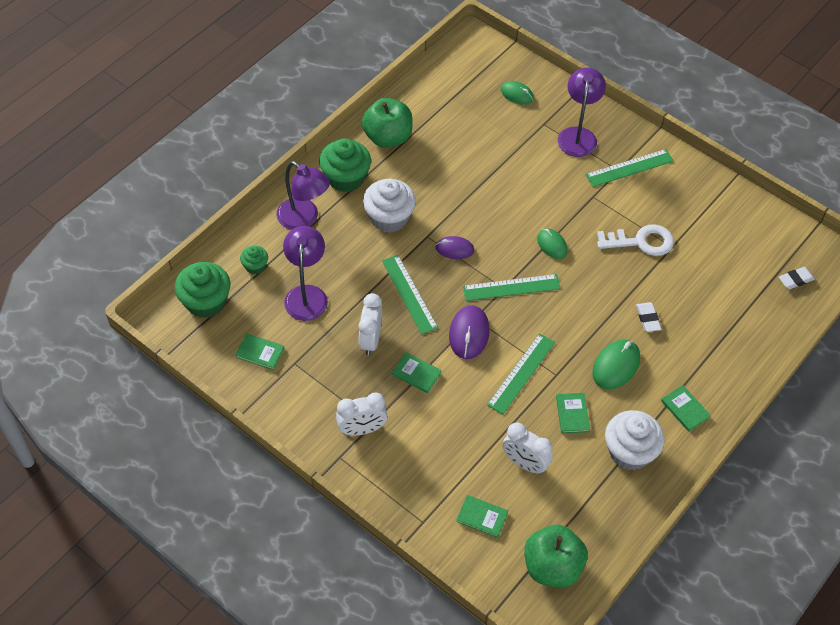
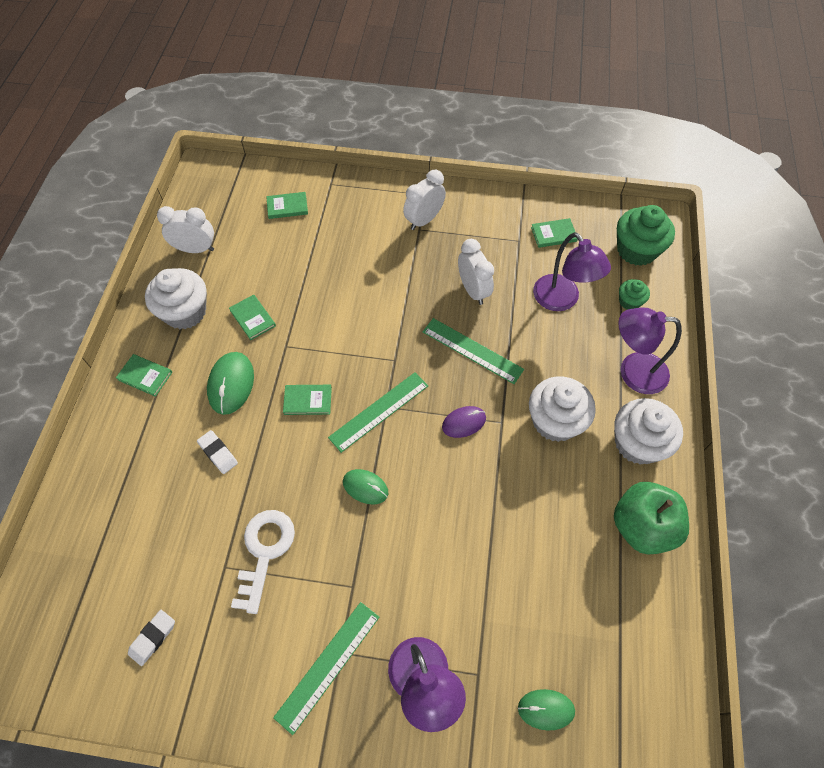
camera: 150 degrees right, 5 degrees up
(346, 178) = (637, 443): green cupcake -> white cupcake
(416, 373) = (412, 283): green book -> green book (307, 400)
(469, 334) = (390, 342): purple mouse -> none
(521, 373) = (319, 330): green ruler -> none
(525, 463) = (274, 259): white clock -> white clock (195, 249)
(552, 567) = (214, 200): green apple -> none
(641, 242) = (264, 552): white key -> white key turned 135 degrees clockwise
(795, 280) = (53, 605): white eraser -> white eraser (153, 638)

